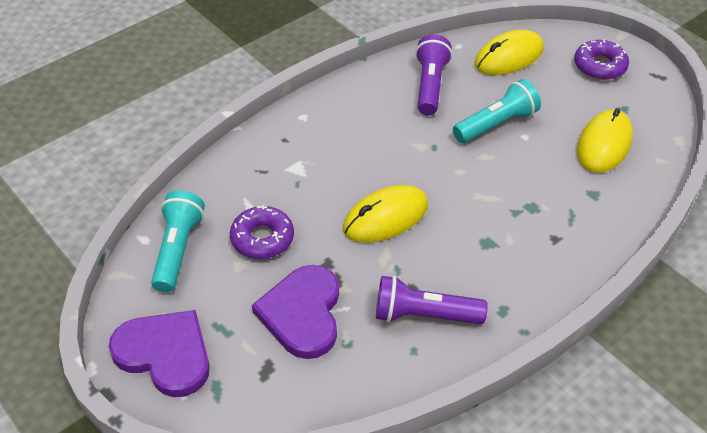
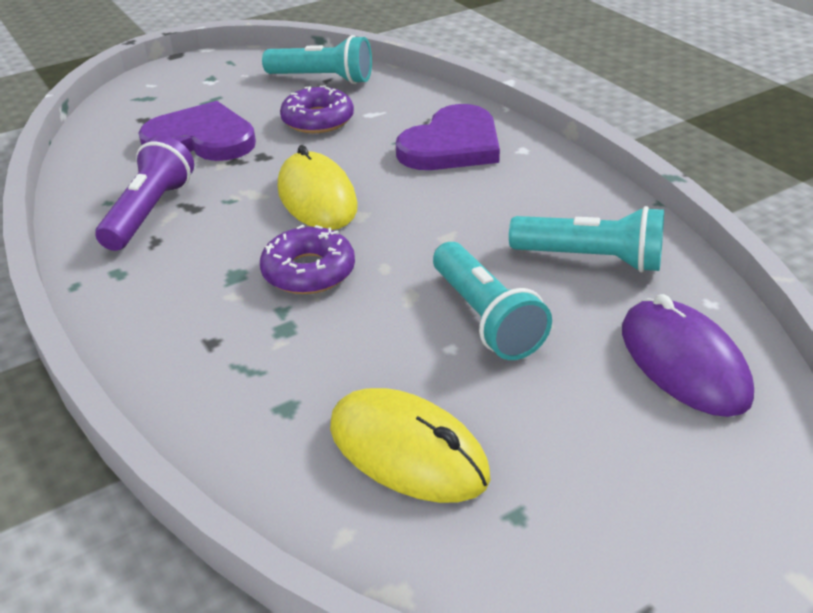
camera: 100 degrees right, 10 degrees down
(165, 354) = (199, 76): purple heart -> purple heart (452, 145)
(430, 85) = (591, 259): purple flashlight -> turquoise flashlight
(509, 57) = (683, 362): yellow mouse -> purple mouse
(599, 66) = (668, 505): purple donut -> purple donut (308, 271)

